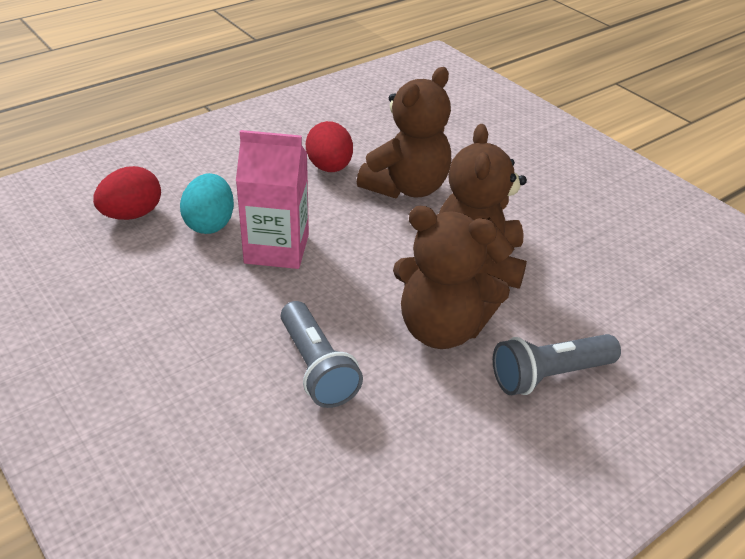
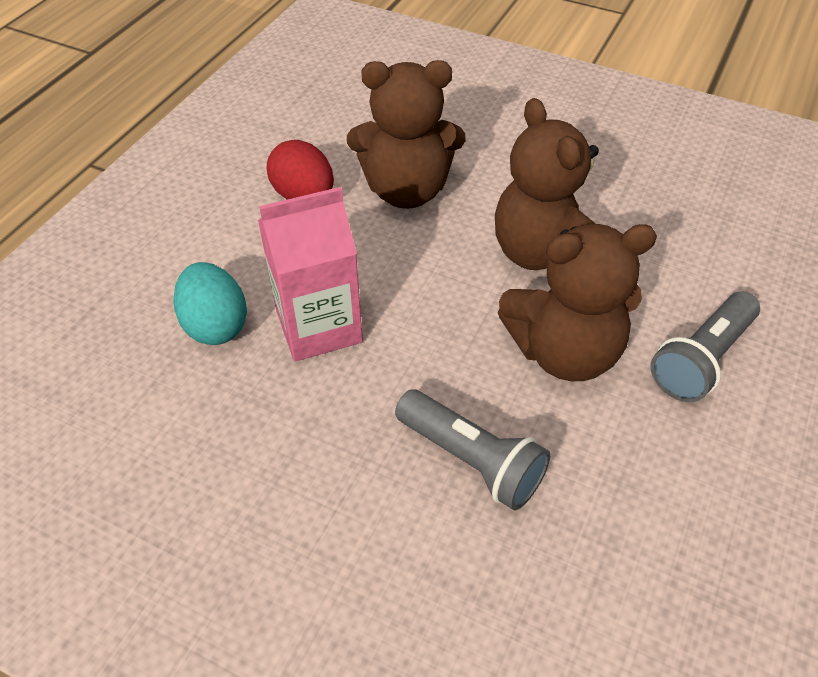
camera: 25 degrees left, 10 degrees up
(132, 214) = (107, 352): red egg -> none
(407, 187) = (406, 190): brown teddy bear -> brown teddy bear turned 75 degrees clockwise

